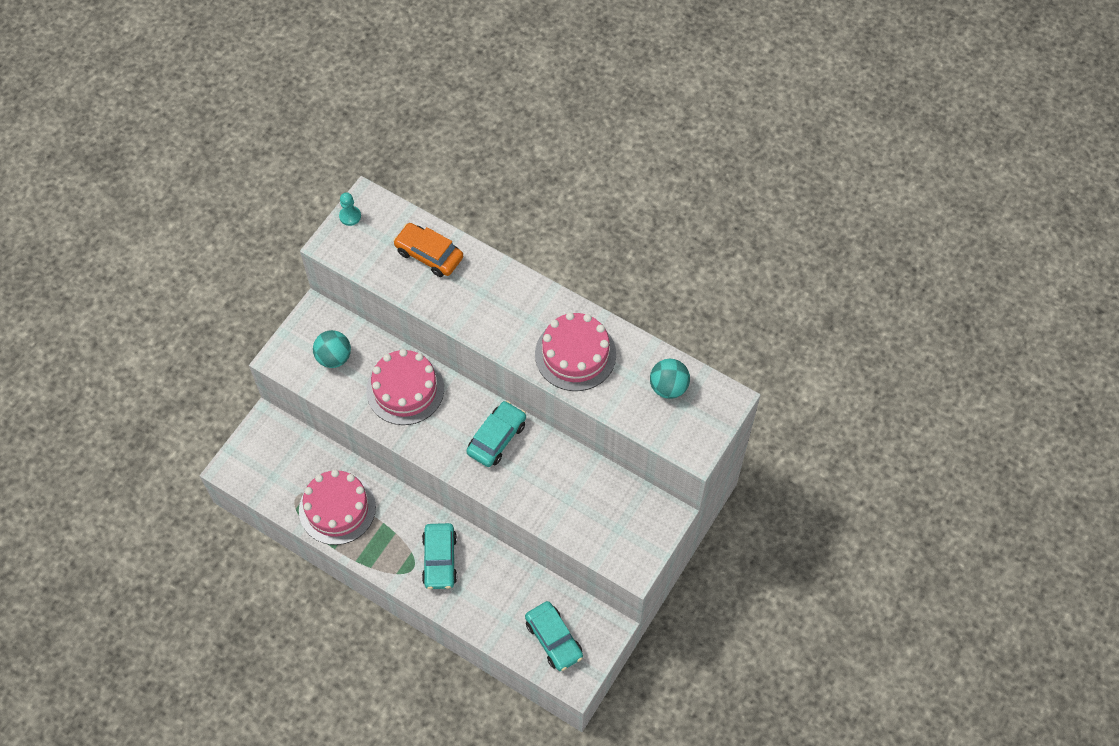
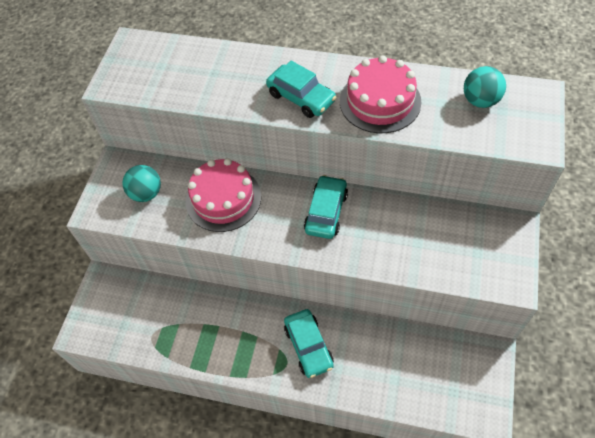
camera: 15 degrees left, 5 degrees down
(337, 508) = (194, 333): pink cake -> none
(350, 216) = (120, 58): turquoise pawn -> none
(429, 254) = (206, 65): orange car -> none
(554, 639) = (447, 383): turquoise car -> turquoise car (301, 97)

